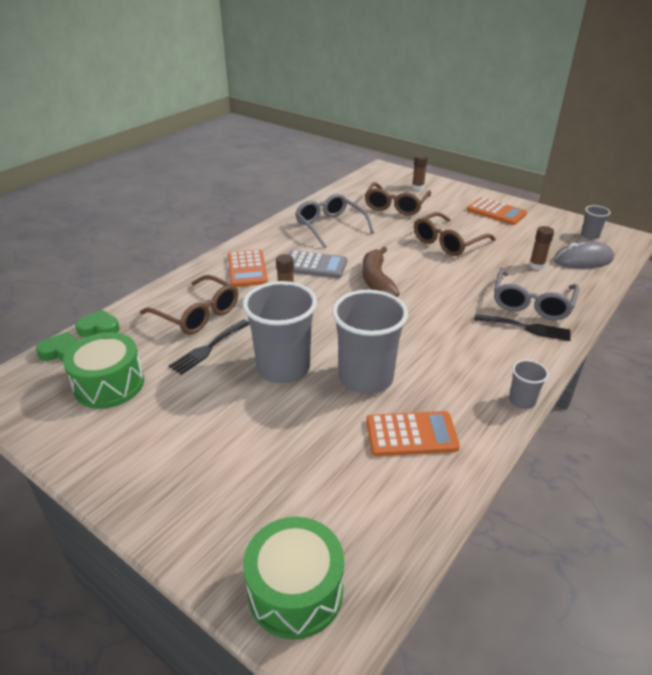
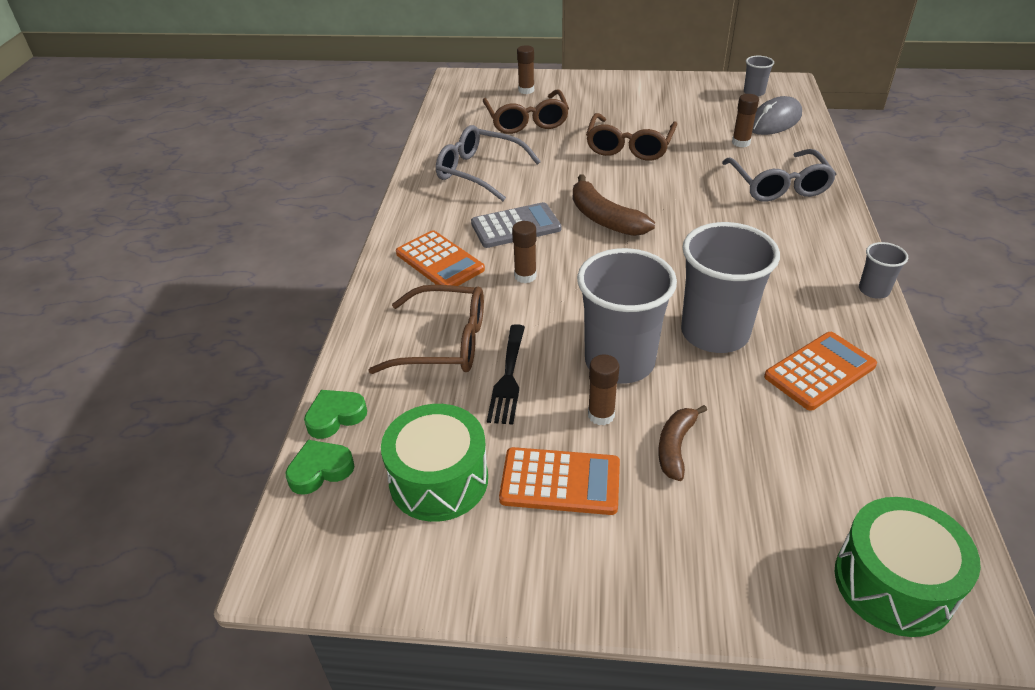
camera: 30 degrees left, 5 degrees up
(235, 393) = (601, 415): none -> brown glue stick
(257, 433) = (675, 447): none -> brown banana
(496, 212) = (640, 94): orange calculator -> orange calculator (560, 482)
(526, 328) = (801, 214): black fork -> none

